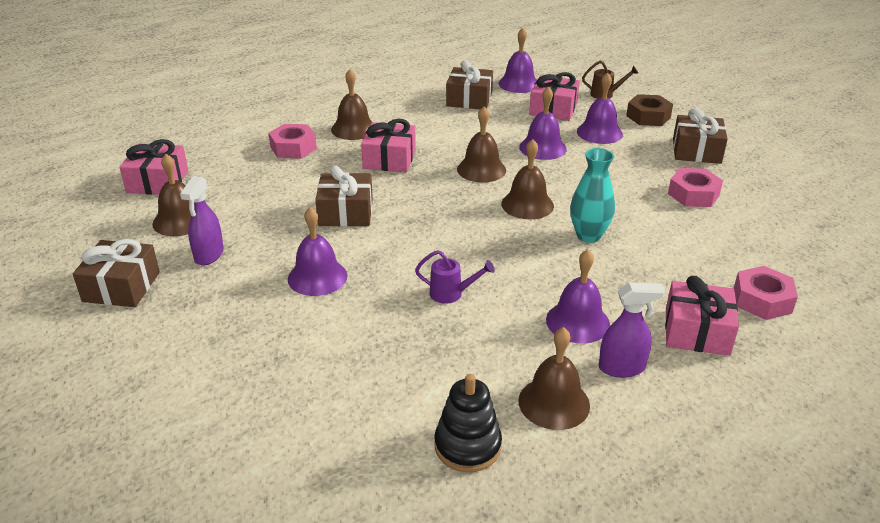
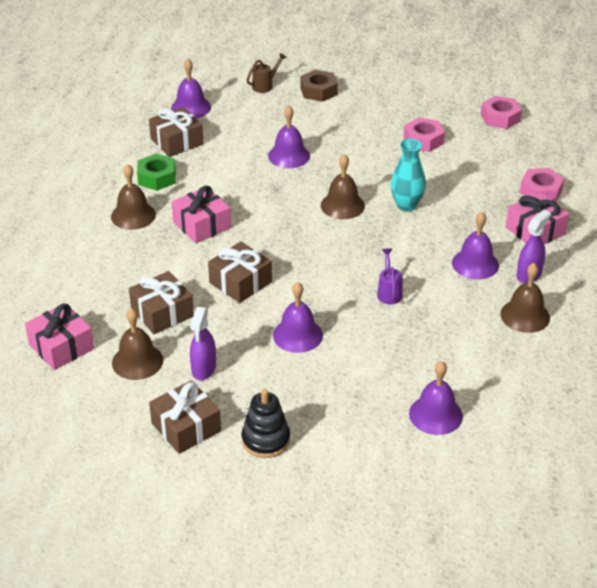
camera: 45 degrees left, 5 degrees up
(209, 255) = (203, 369): purple spray bottle -> purple spray bottle turned 45 degrees clockwise
(293, 148) = (115, 257): pink nut -> pink nut (500, 118)
(413, 114) = (157, 177): none -> green nut
(451, 294) = (389, 292): purple watering can -> purple watering can turned 60 degrees counterclockwise
(467, 446) = (519, 365): black stacking toy -> black stacking toy (266, 440)
(481, 169) = (275, 196): brown bell -> none
(553, 109) = (248, 118): pink gift -> none
(599, 133) = (307, 122): purple bell -> purple bell (435, 414)
(696, 151) = (383, 104): brown gift -> brown gift (162, 313)

